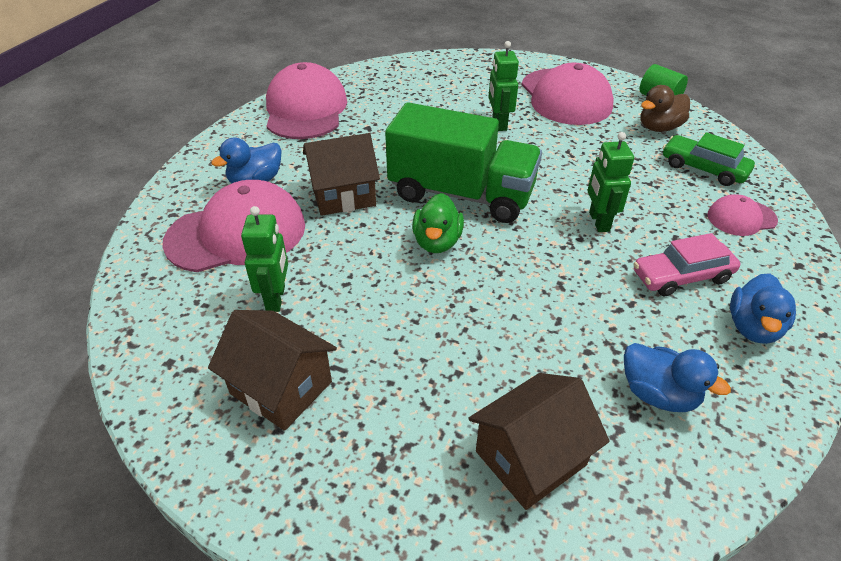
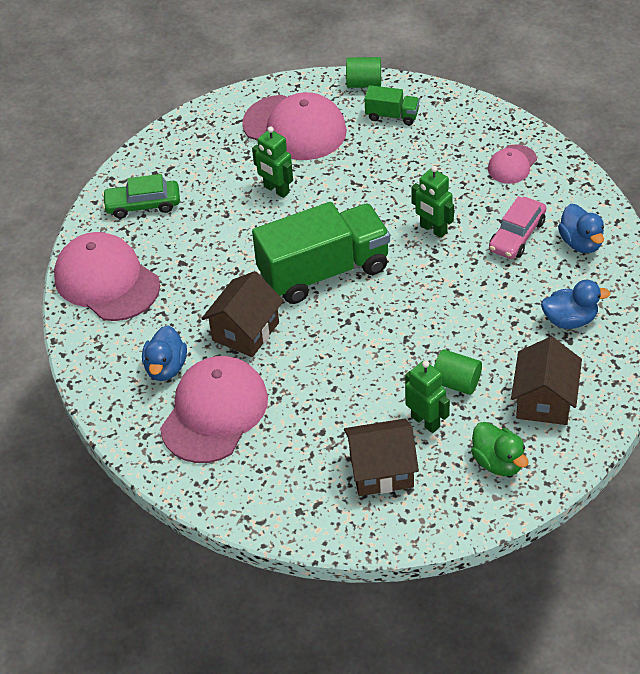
camera: 40 degrees left, 5 degrees up
(276, 298) = (305, 430): green robot -> green robot (425, 421)
(437, 242) = (353, 318): green duck -> green duck (498, 462)
(458, 363) = (456, 382): none -> green cylinder
(659, 128) = (392, 115): brown duck -> green truck
(703, 168) = (455, 136): green car -> green car (143, 205)

